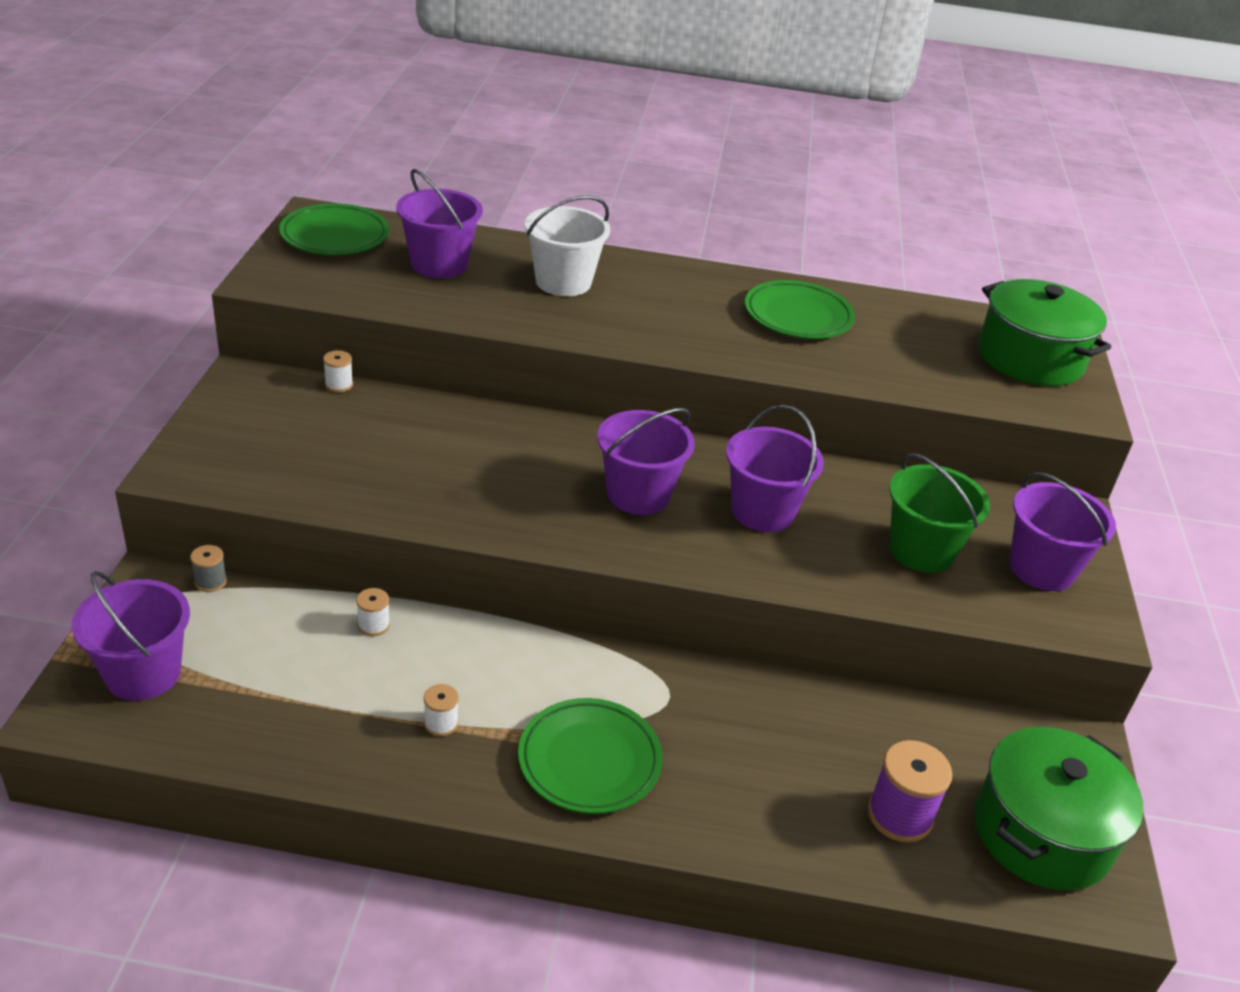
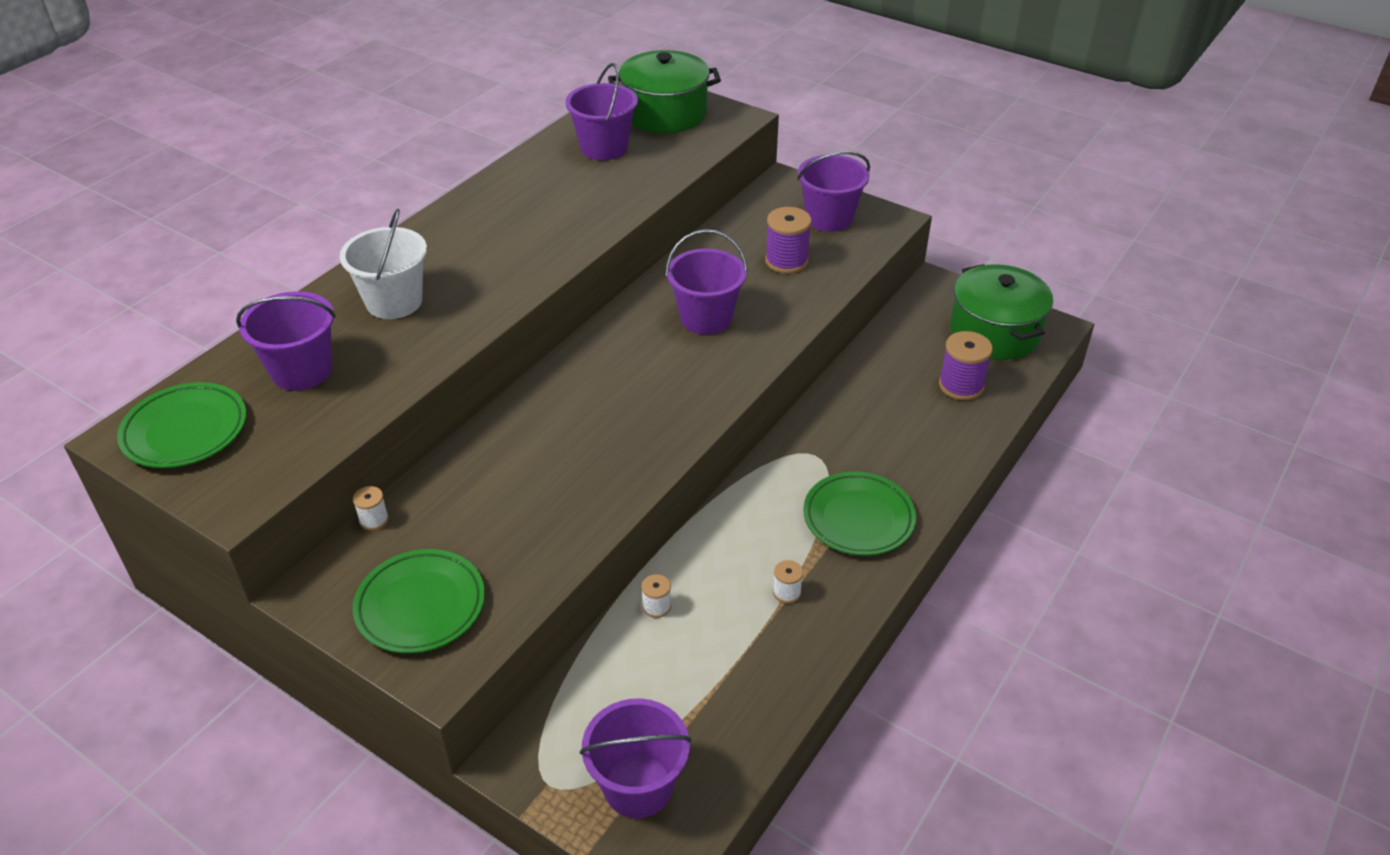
camera: 60 degrees left, 5 degrees up
(210, 582) = (538, 712): grey spool -> none
(638, 494) = (650, 375): purple bucket -> purple bucket (604, 148)
(798, 316) = (540, 194): green plate -> green plate (420, 606)
(921, 550) = (786, 261): green bucket -> purple spool

